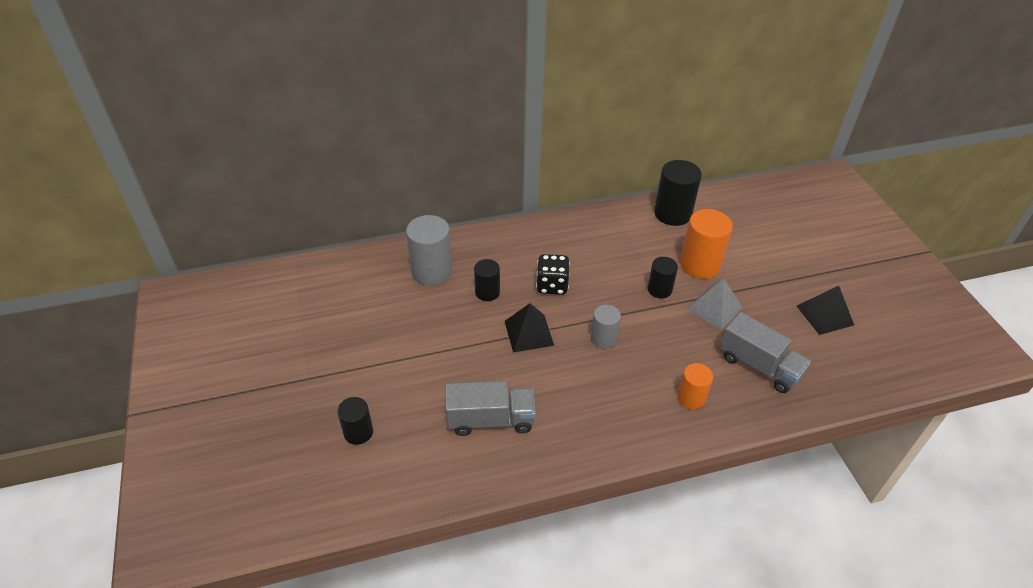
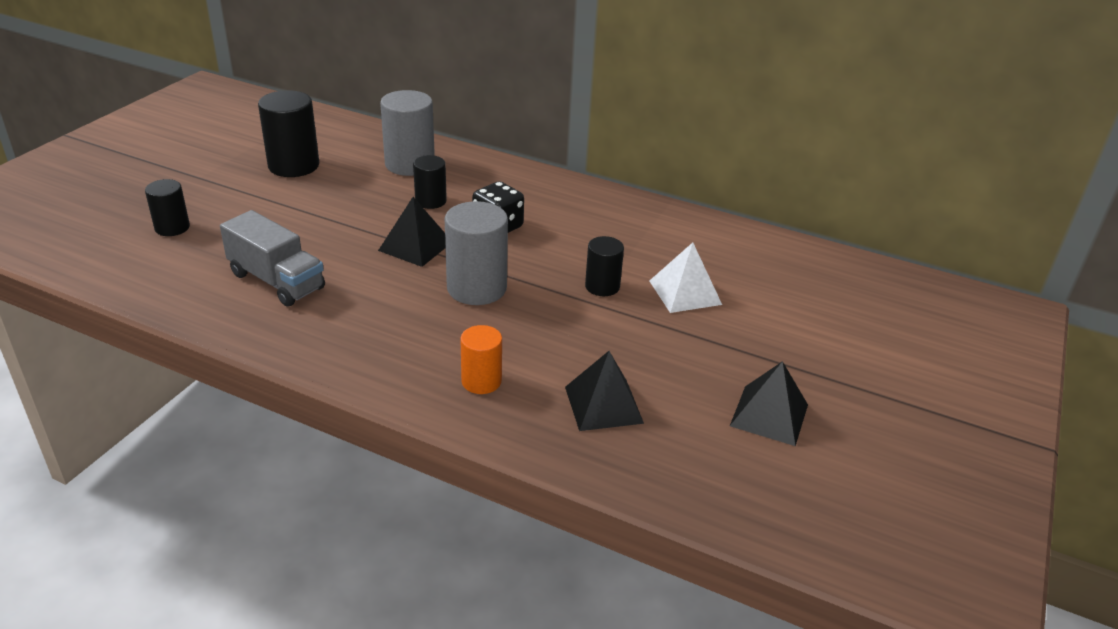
camera: 40 degrees right, 10 degrees down
(603, 338) = (476, 288): grey cylinder -> grey cylinder, size x1.68
(672, 213) = (727, 240): black cylinder -> black cylinder (293, 166)
(700, 264) = (685, 292): orange cylinder -> white pyramid
(714, 308) = (638, 332): grey pyramid -> none
(759, 366) = (603, 404): grey truck -> black pyramid

